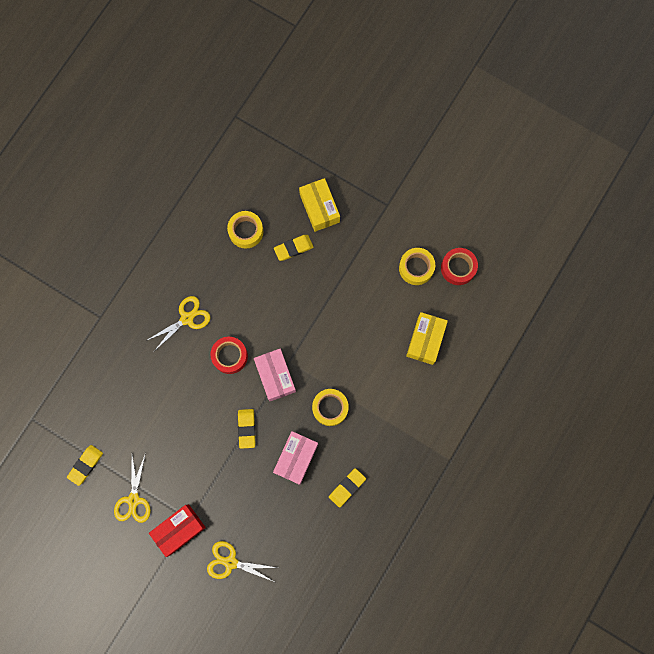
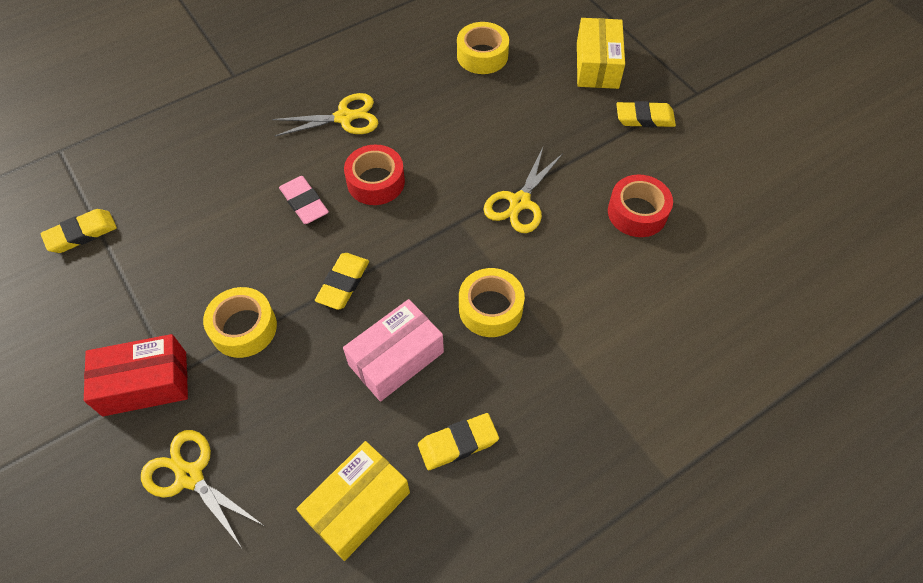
camera: 25 degrees right, 20 degrees down
(133, 500) = (111, 309): yellow scissors -> yellow scissors (520, 202)
(197, 388) = (304, 203): none -> pink eraser
(275, 376) = (427, 232): pink box -> none
(293, 248) = (538, 94): yellow eraser -> yellow eraser (644, 118)
(416, 268) = (713, 178): yellow tape -> yellow tape (244, 328)
(425, 340) = (692, 276): yellow box -> yellow box (358, 506)
(458, 268) = (782, 202): red tape -> red tape (637, 212)

